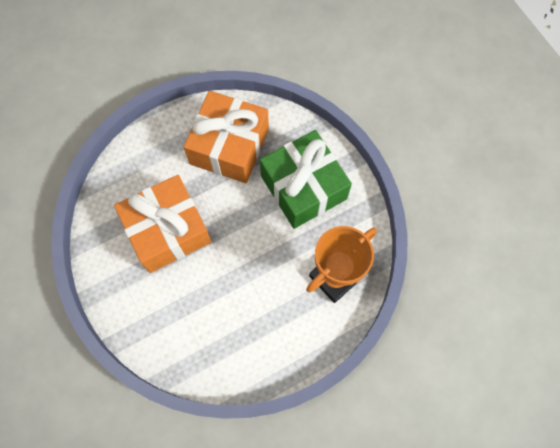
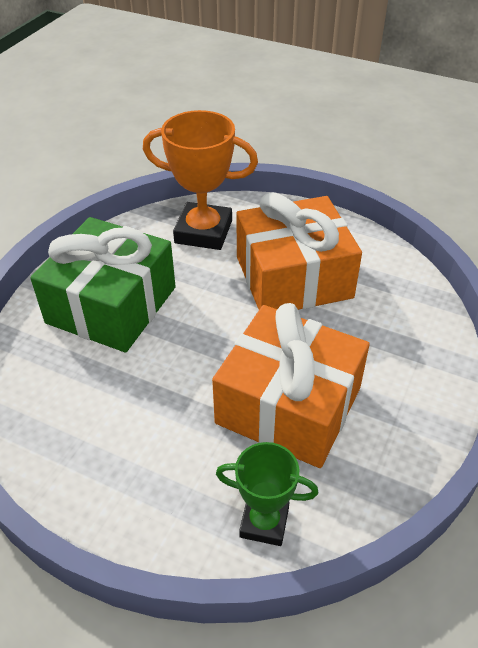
camera: 125 degrees left, 25 degrees down
(121, 178) = (264, 522): none -> green trophy
(229, 146) = (103, 413): orange gift -> orange gift (293, 277)

